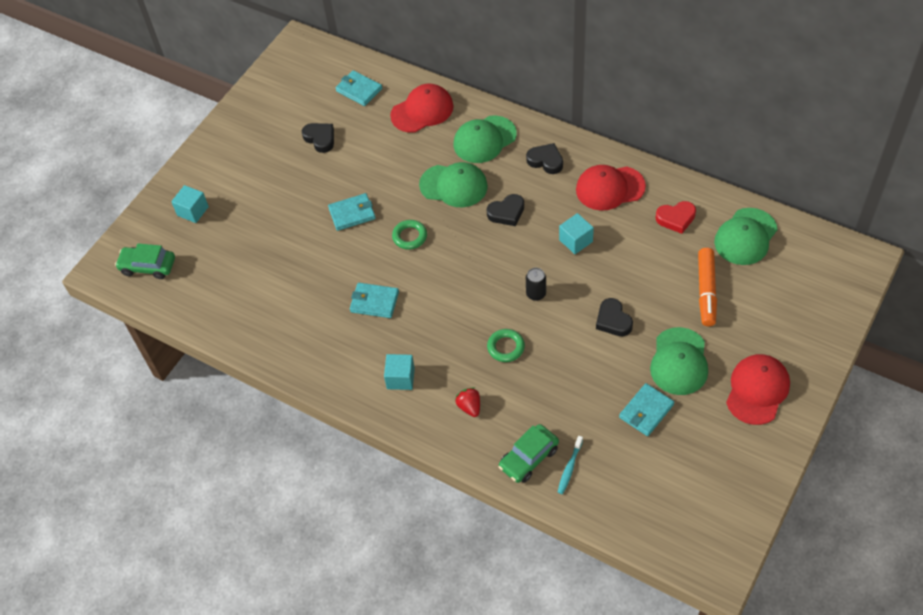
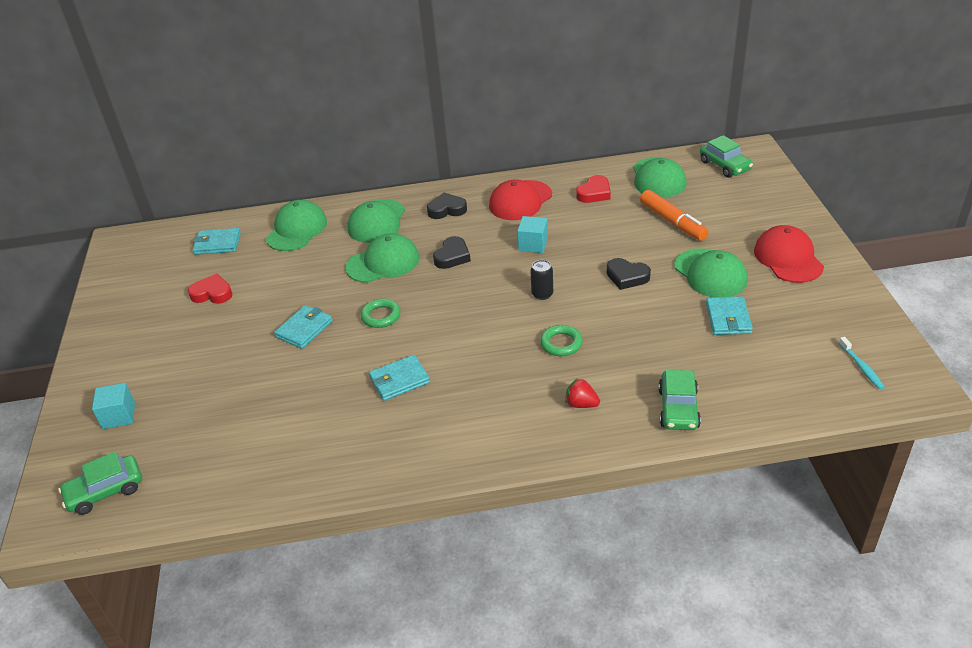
camera: 40 degrees left, 15 degrees down
(320, 139) = (212, 293): black heart -> red heart
(400, 378) = (491, 422): turquoise cube -> none
(422, 111) = (296, 230): red cap -> green cap
(569, 468) = (720, 393): turquoise toothbrush -> turquoise toothbrush (861, 367)
(818, 260) = (725, 165): none -> green car

